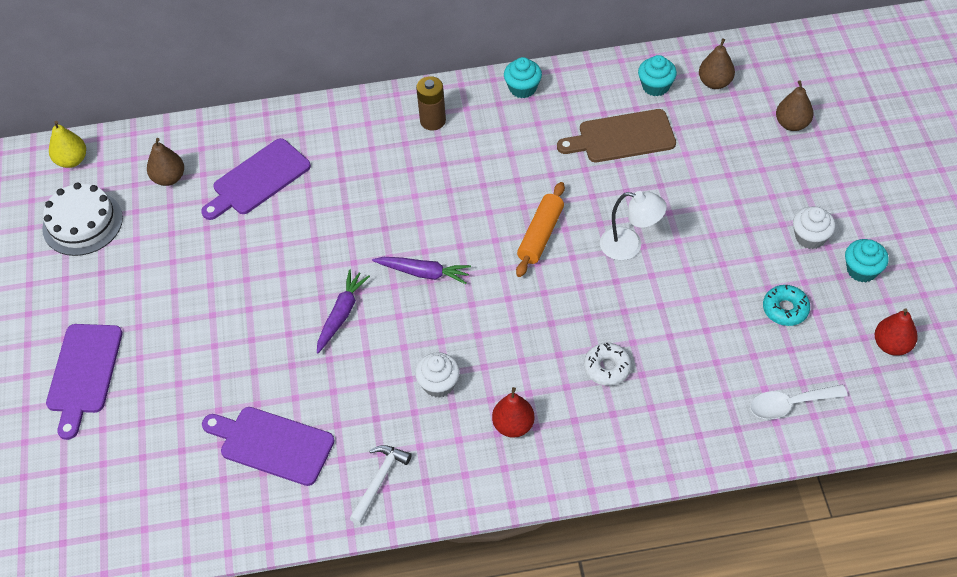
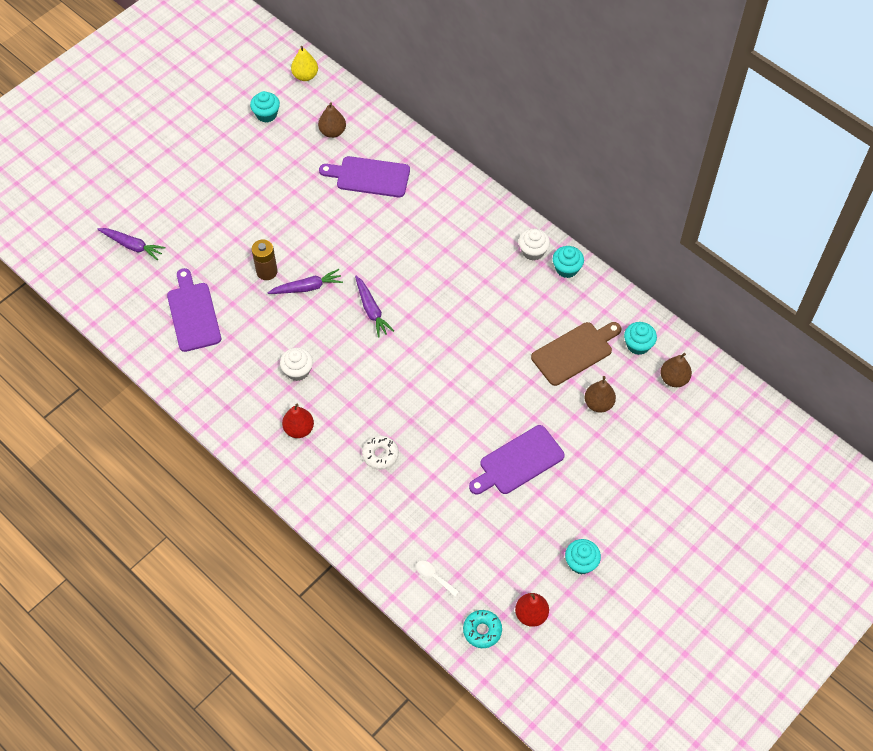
camera: 50 degrees right, 5 degrees up
(82, 223) = (266, 114): white cake -> turquoise cupcake
(84, 373) = (169, 190): purple cutting board -> purple cutting board (518, 462)
(120, 455) = (132, 246): none -> purple carrot
(379, 481) = (209, 383): white hammer -> none
(433, 121) = (494, 236): brown battery -> brown battery (267, 271)
(540, 235) = (453, 355): orange rolling pin -> none
(622, 137) = (574, 352): brown cutting board -> brown cutting board turned 105 degrees clockwise
(629, 246) = (486, 411): white lamp -> none
(785, 309) = (509, 532): turquoise donut -> turquoise donut (482, 631)
(790, 404) = (434, 577): white spoon -> white spoon, size x0.65
(792, 124) = (677, 448): brown pear -> brown pear (598, 403)
(810, 237) = (583, 515): white cupcake -> white cupcake (533, 251)

